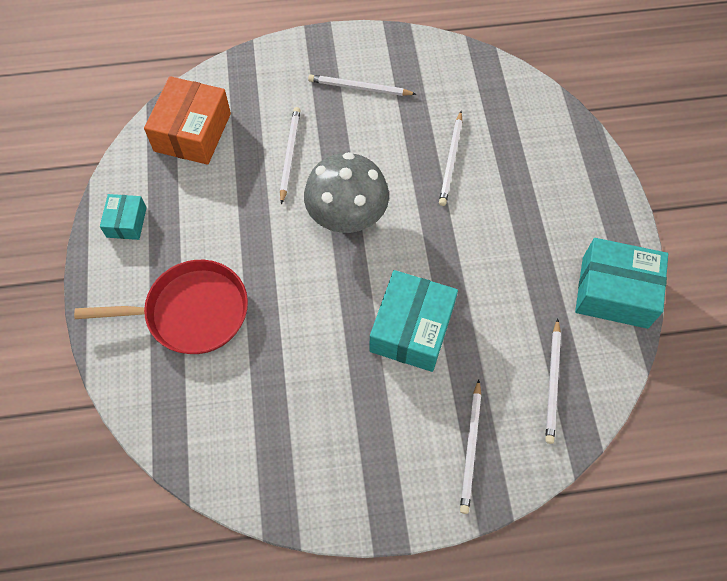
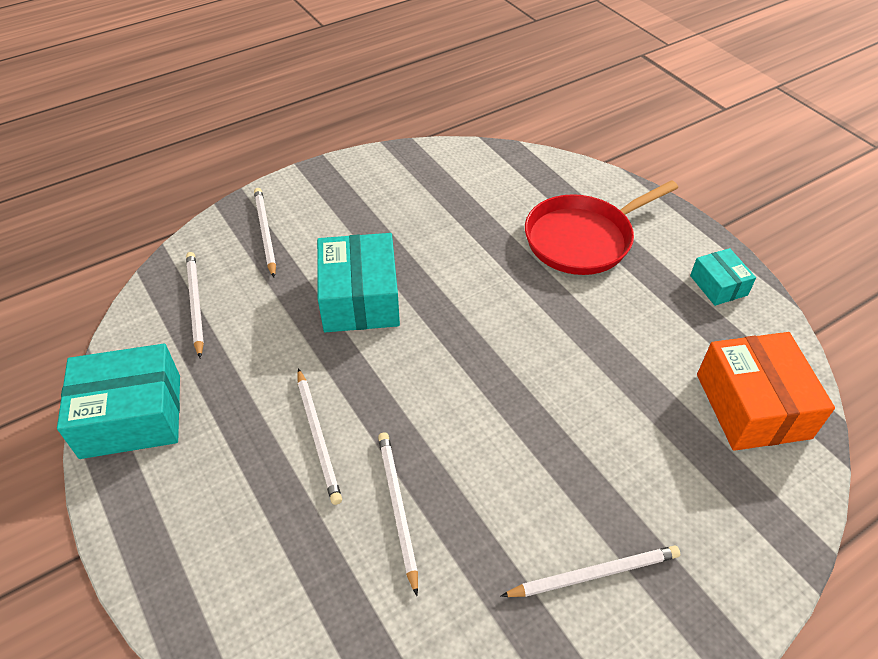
camera: 155 degrees right, 15 degrees down
(290, 154) = (613, 426): white pencil -> white pencil (318, 437)
(347, 216) = (492, 380): grey mushroom -> none

